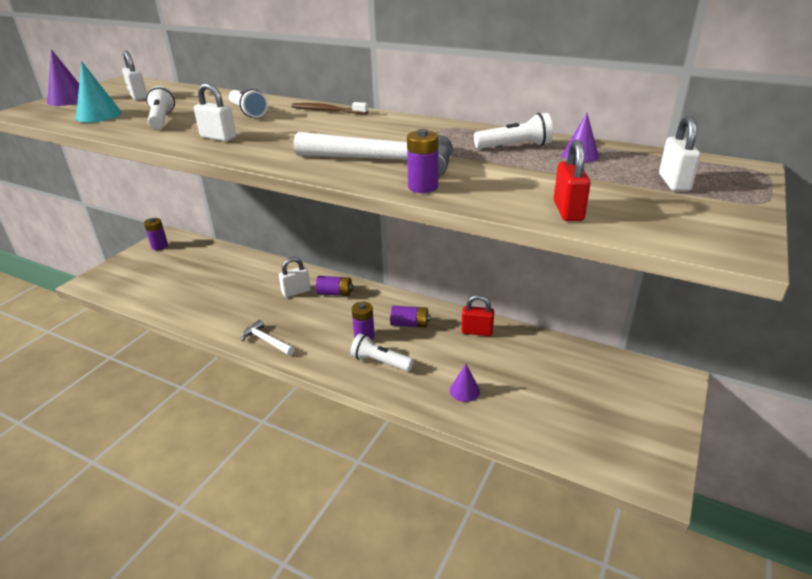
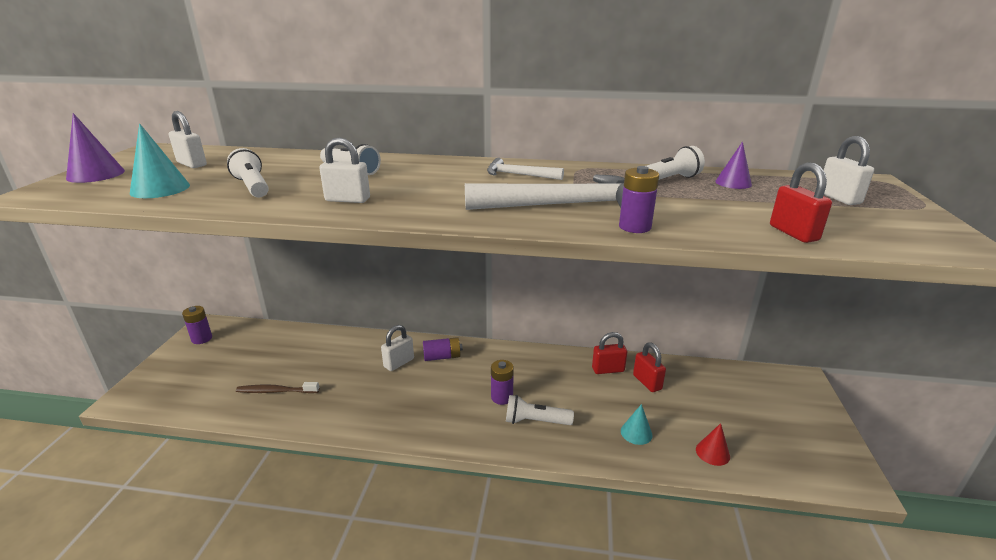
camera: 20 degrees left, 5 degrees down
(266, 341) = (397, 425): white hammer -> white hammer (519, 175)
(327, 111) = (440, 162): brown toothbrush -> brown toothbrush (276, 391)
(410, 324) = (539, 375): purple battery -> none
(464, 391) = (636, 433): purple cone -> turquoise cone
(507, 350) = (647, 382): none -> red padlock
(525, 423) = (712, 452): none -> red cone

